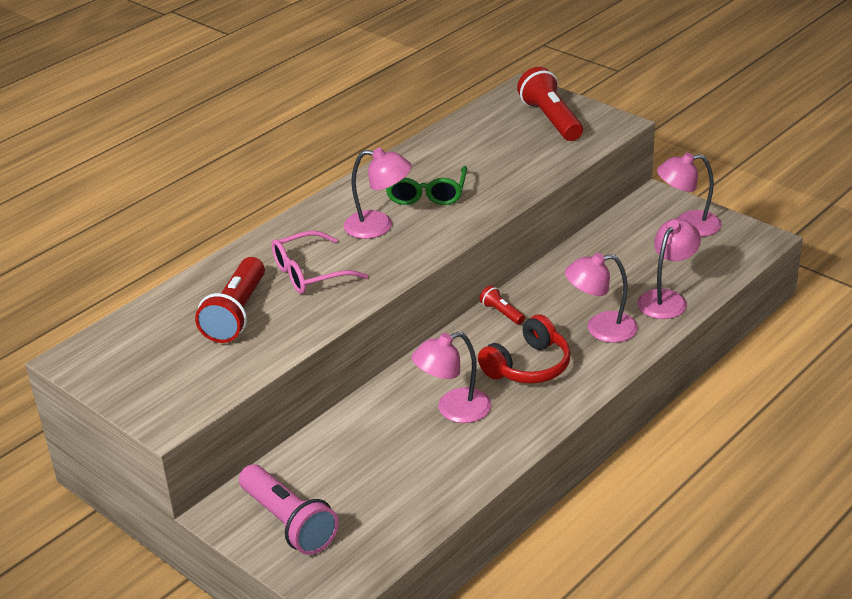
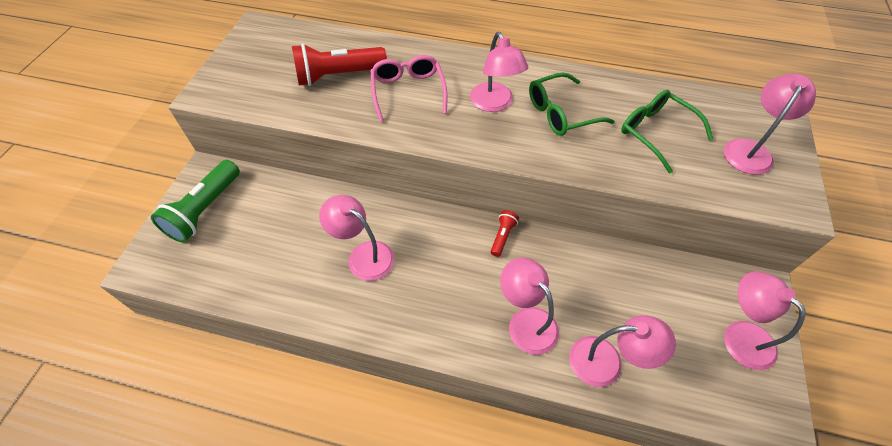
camera: 60 degrees right, 20 degrees up
(289, 522) = (205, 210): pink flashlight -> green flashlight
(310, 273) = (408, 92): pink glasses -> pink glasses turned 45 degrees clockwise
(494, 154) = (656, 133): none -> green glasses
(528, 366) = (443, 285): red headphones -> none
(551, 119) = (750, 150): red flashlight -> pink lamp

